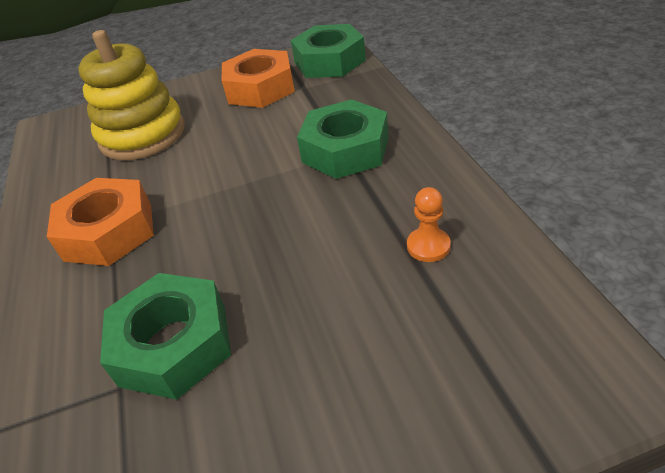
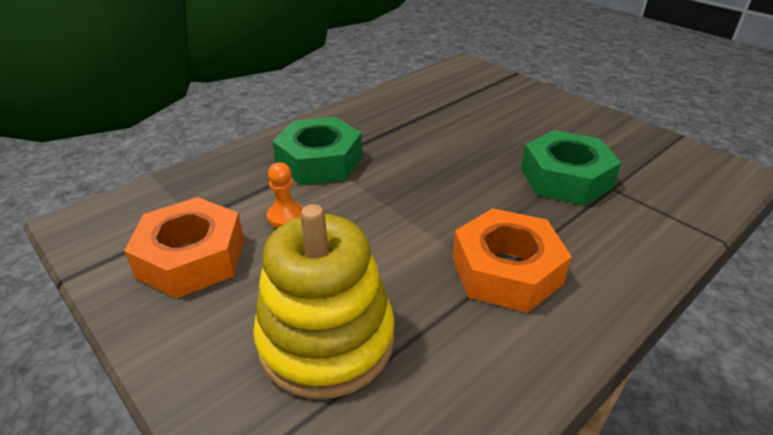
camera: 120 degrees left, 5 degrees down
(329, 61) = (125, 215): green nut -> none
(428, 246) = (415, 110): orange pawn -> orange pawn (286, 216)

